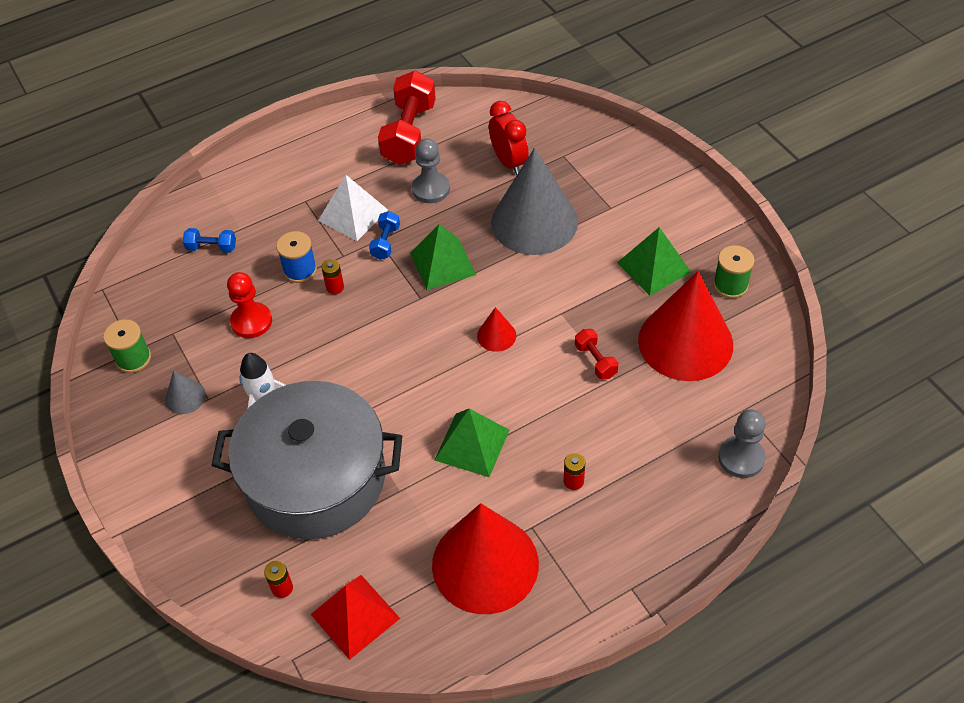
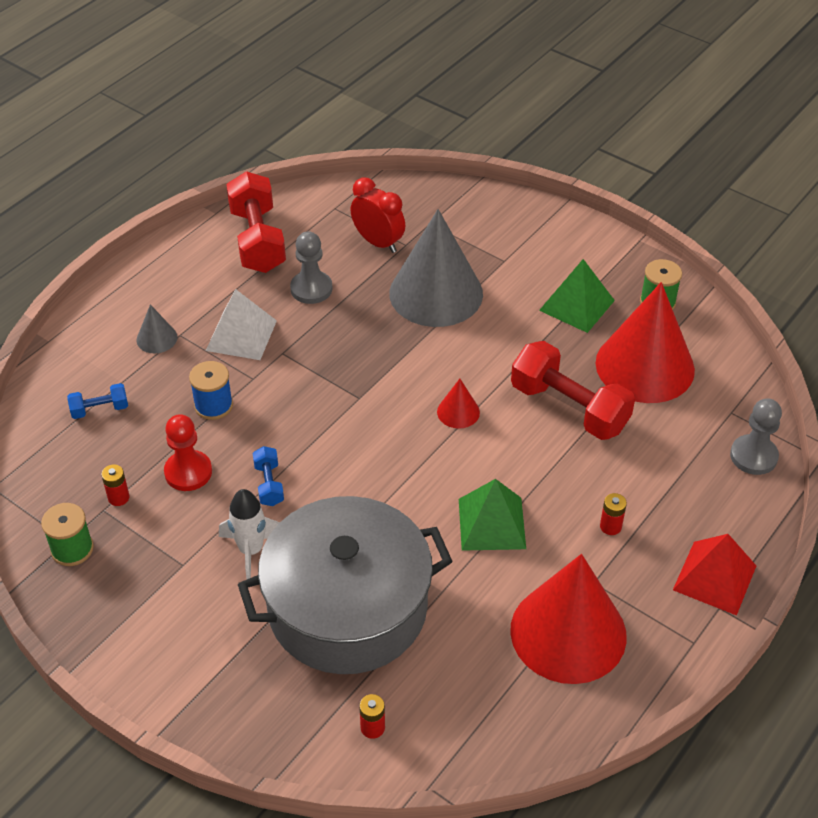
camera: 25 degrees left, 5 degrees down
(185, 397) = (156, 571): grey cone -> grey cone (157, 338)
(335, 287) = (262, 412): red battery -> red battery (118, 497)
(355, 616) = (465, 728): red pyramid -> red pyramid (715, 577)
(385, 242) = (292, 353): blue dumbbell -> blue dumbbell (269, 484)
(442, 263) = (364, 358): green pyramid -> none
(595, 361) = (569, 408): red dumbbell -> red dumbbell, size x2.12

